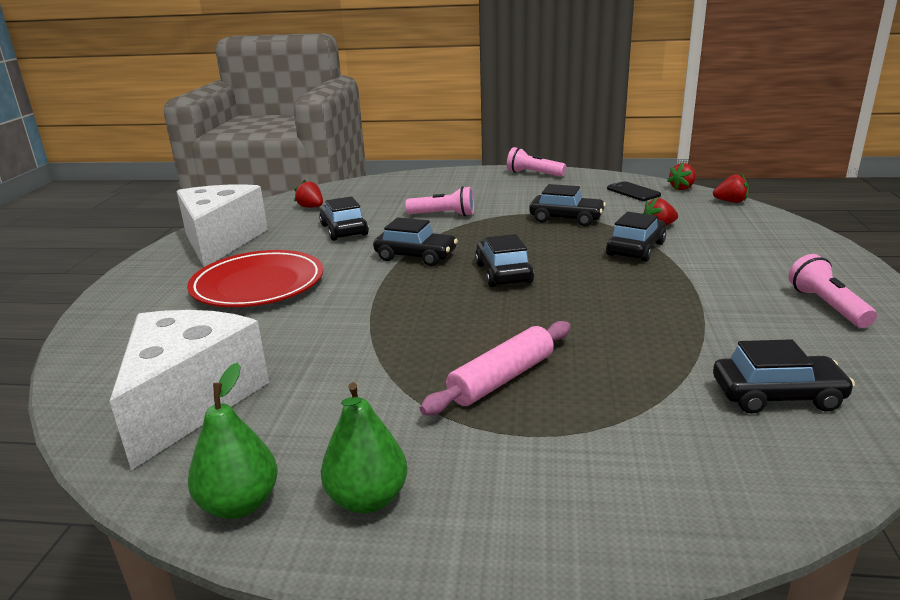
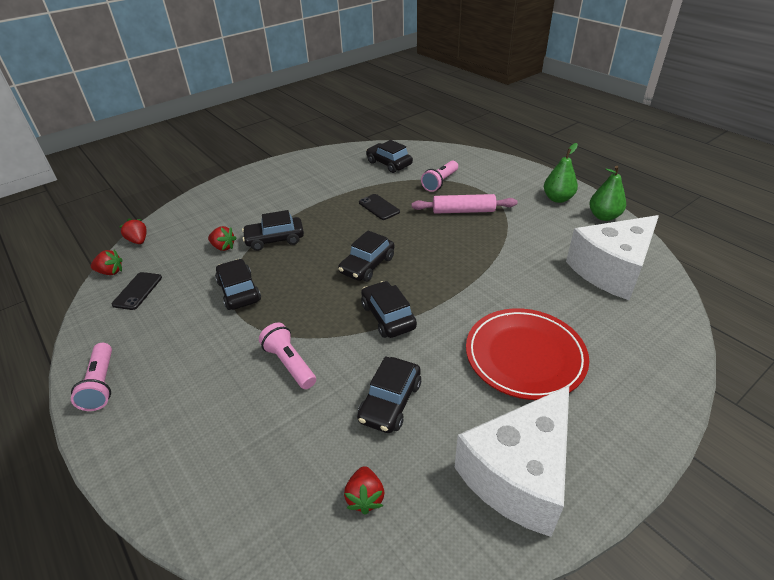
camera: 135 degrees left, 15 degrees up
(619, 324) = (379, 207): none -> black phone
(827, 306) = (296, 173): pink flashlight -> pink flashlight (440, 182)

